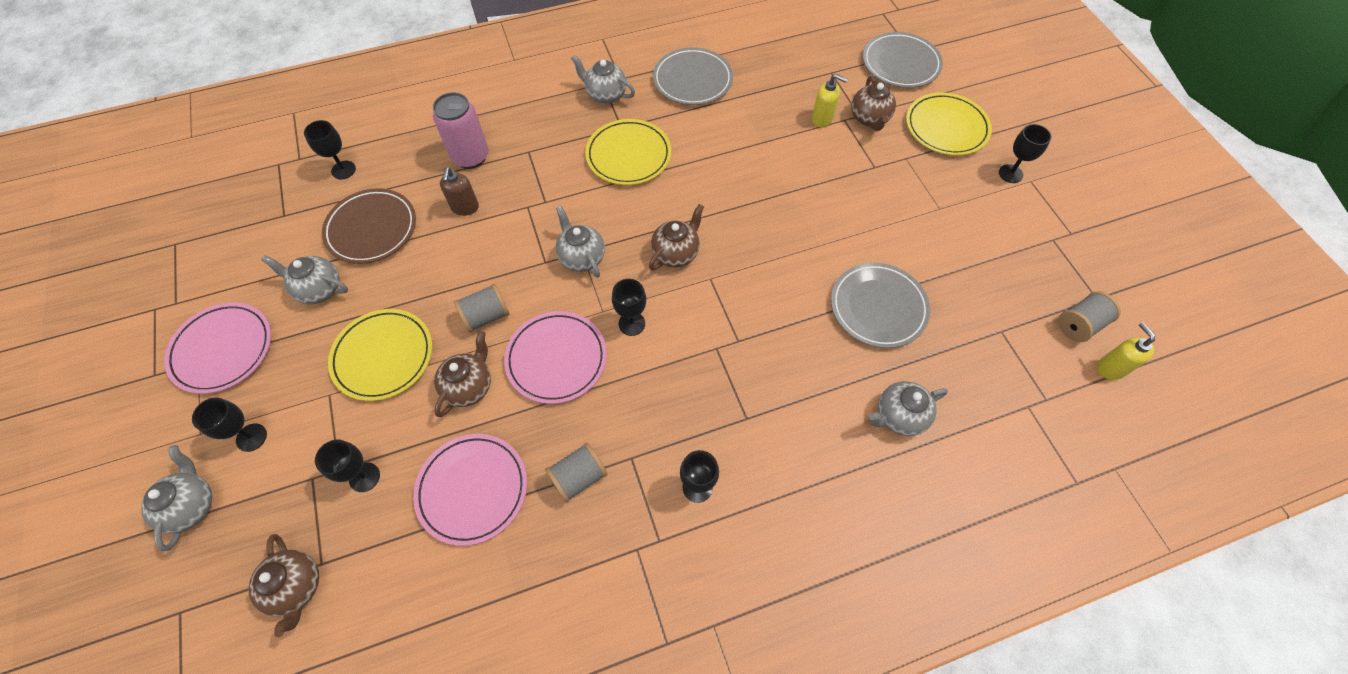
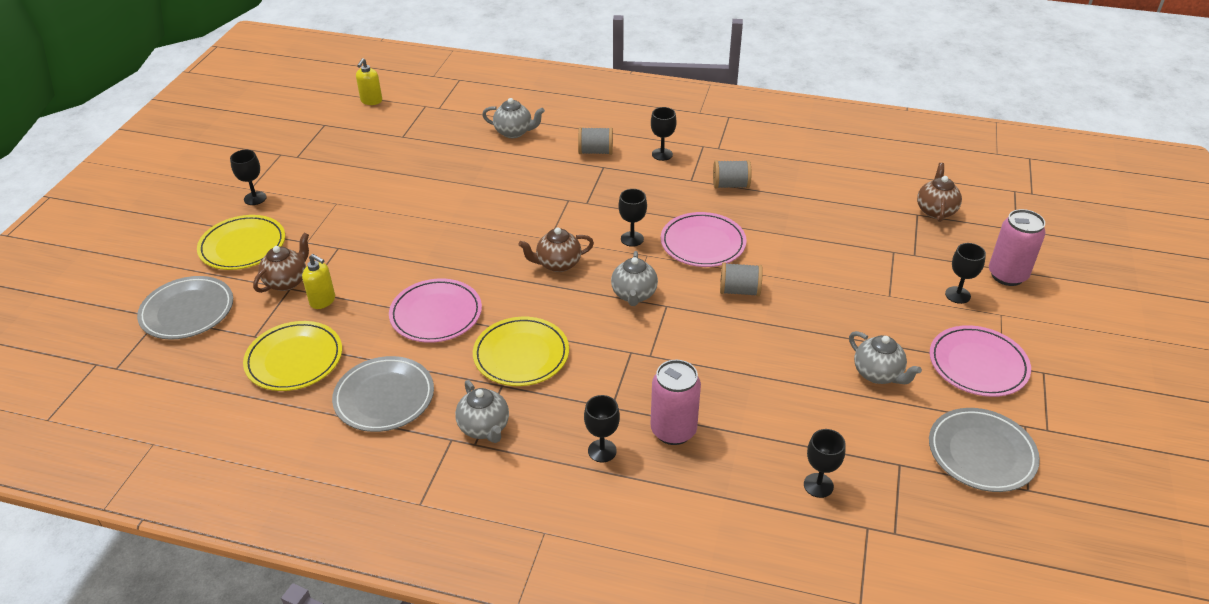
camera: 145 degrees left, 20 degrees down
(192, 505) = (1007, 275): grey teapot -> pink can
(364, 477) = (875, 240): black goblet -> black goblet (602, 451)
(371, 229) = (809, 405): brown plate -> none
(383, 356) = (836, 301): yellow plate -> yellow plate (294, 359)
(465, 208) = (708, 382): brown soap dispenser -> none
(469, 386) = (777, 255): brown teapot -> none
(472, 489) = (803, 206): pink plate -> pink plate (436, 314)
(822, 119) = (323, 301): yellow soap dispenser -> yellow soap dispenser turned 150 degrees clockwise
(878, 307) = (458, 176): grey plate -> grey plate (981, 453)
(1079, 325) = (355, 120): grey spool -> grey spool (595, 152)

